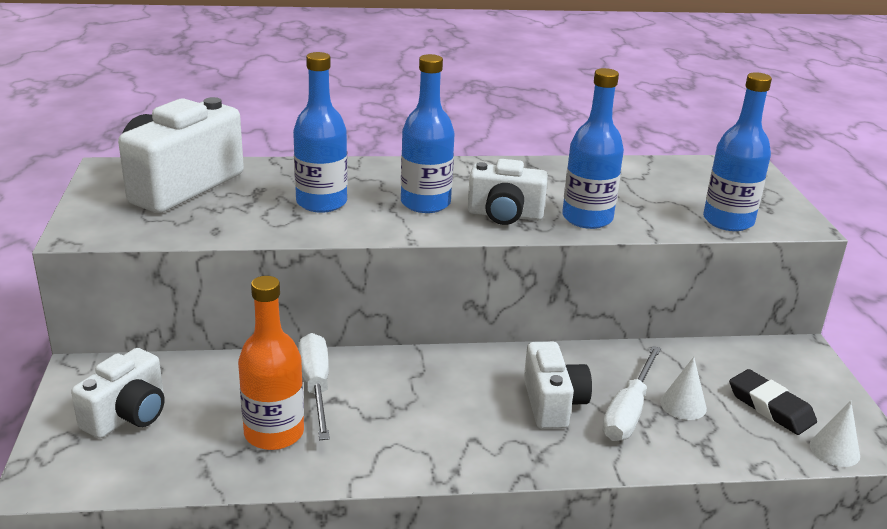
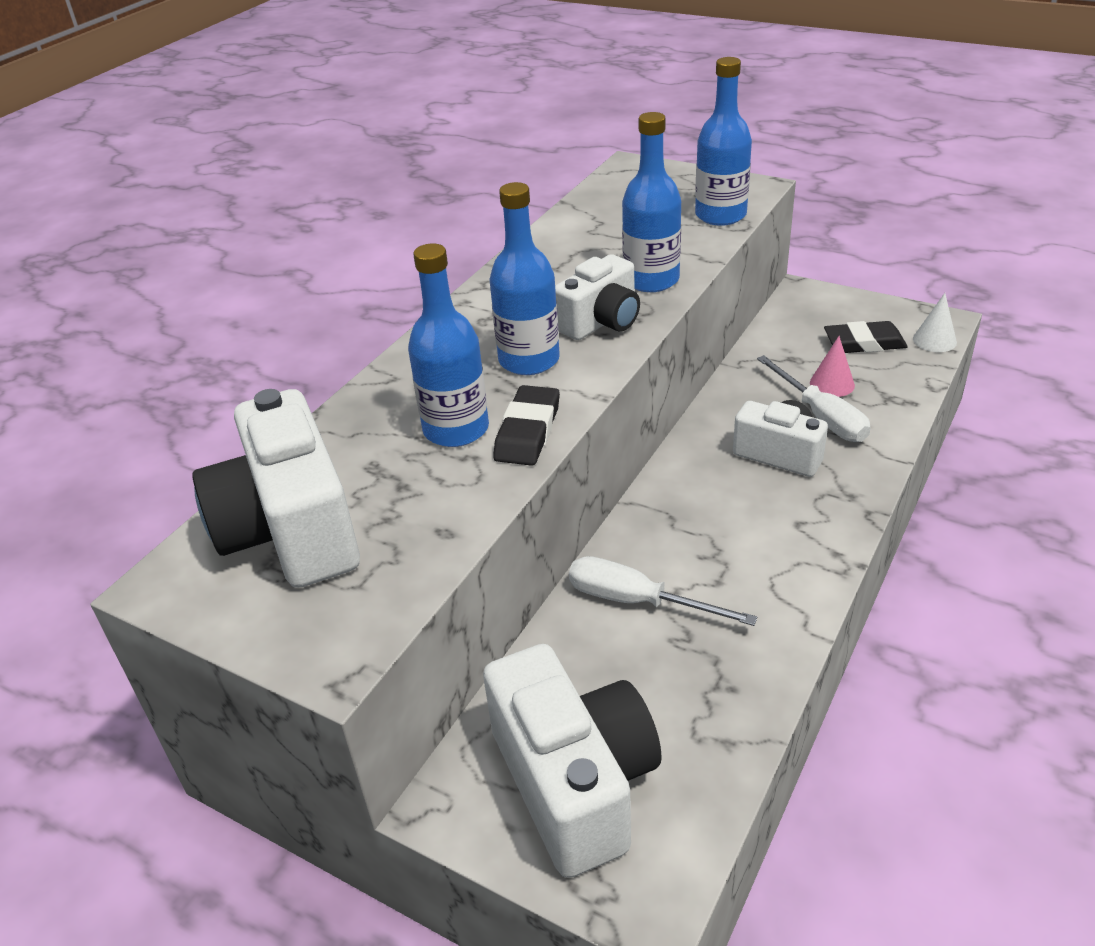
camera: 50 degrees left, 10 degrees up
(128, 415) = (574, 783): white camera -> white camera, size x1.65
(274, 433) = (696, 662): orange bottle -> none
(343, 226) = (527, 431): none -> black eraser
(683, 405) = (832, 384): white cone -> pink cone

